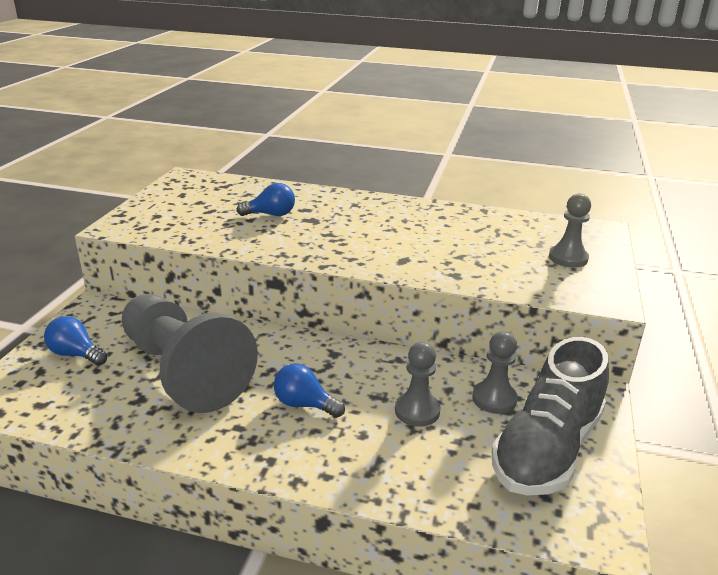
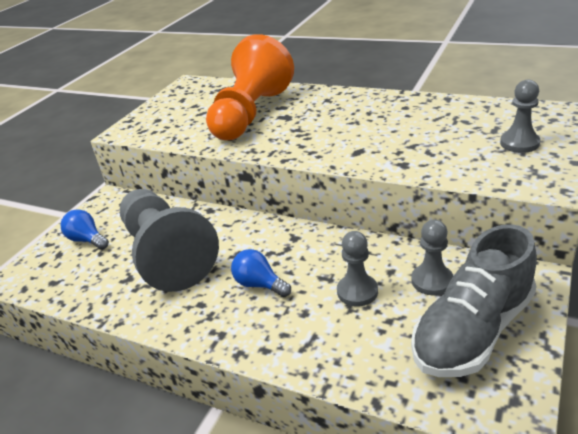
camera: 15 degrees right, 5 degrees up
(271, 215) = (251, 114): blue light bulb -> orange pawn

